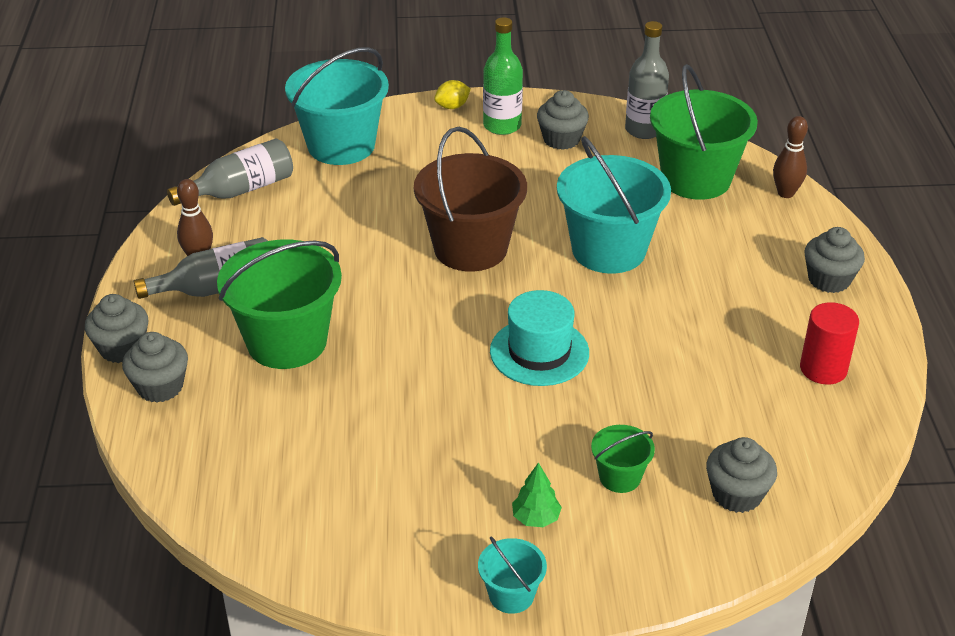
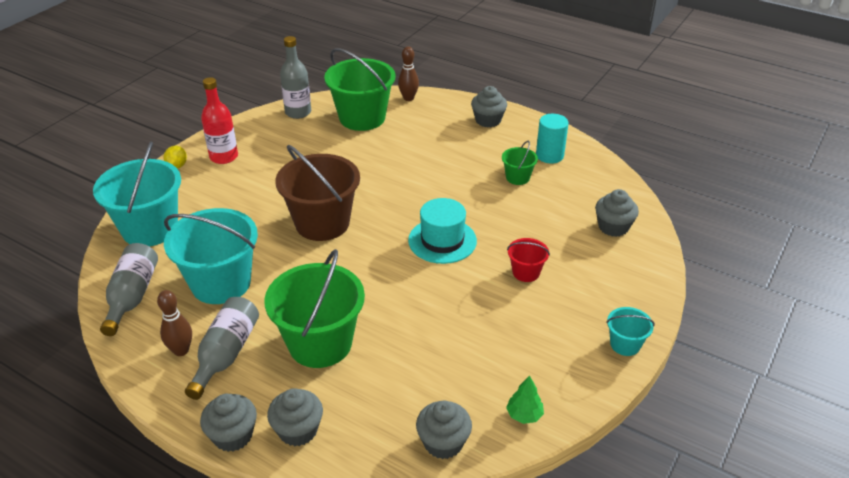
camera: 55 degrees left, 0 degrees up
(502, 126) = (224, 157): green bottle -> red bottle
(536, 518) = (574, 306): green tree -> green tree (524, 415)
(556, 448) = (526, 272): none -> red bucket
(561, 139) = (267, 143): grey cupcake -> grey cupcake (443, 443)
(608, 250) = (385, 175): turquoise bucket -> turquoise bucket (221, 283)
(620, 477) = (568, 260): green bucket -> green bucket (517, 177)
(823, 369) = (549, 155): red cylinder -> turquoise cylinder

